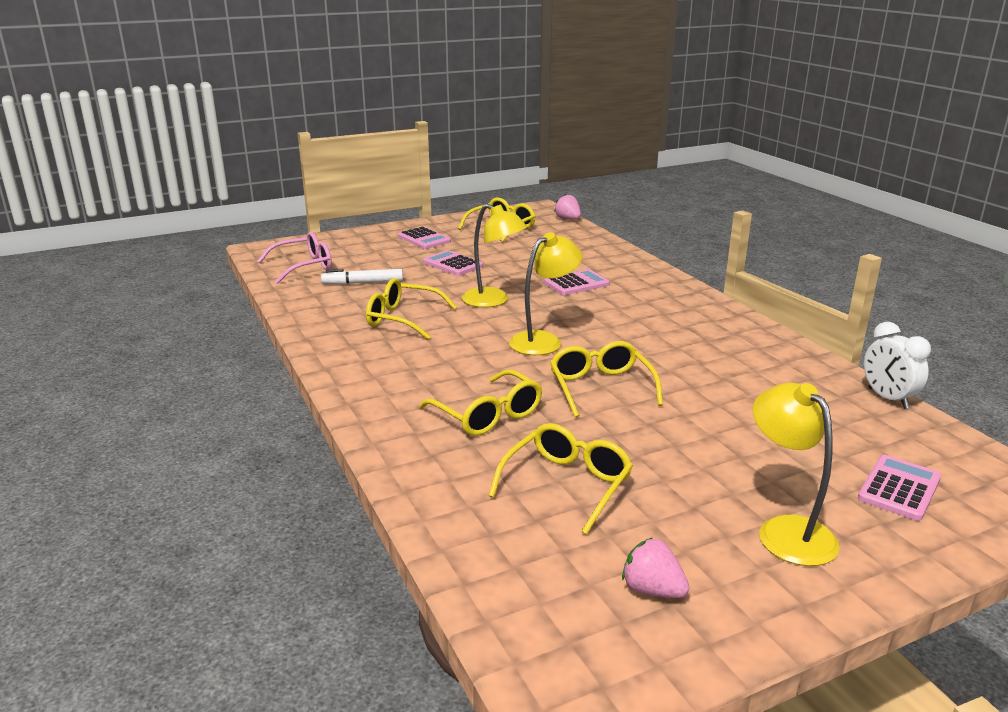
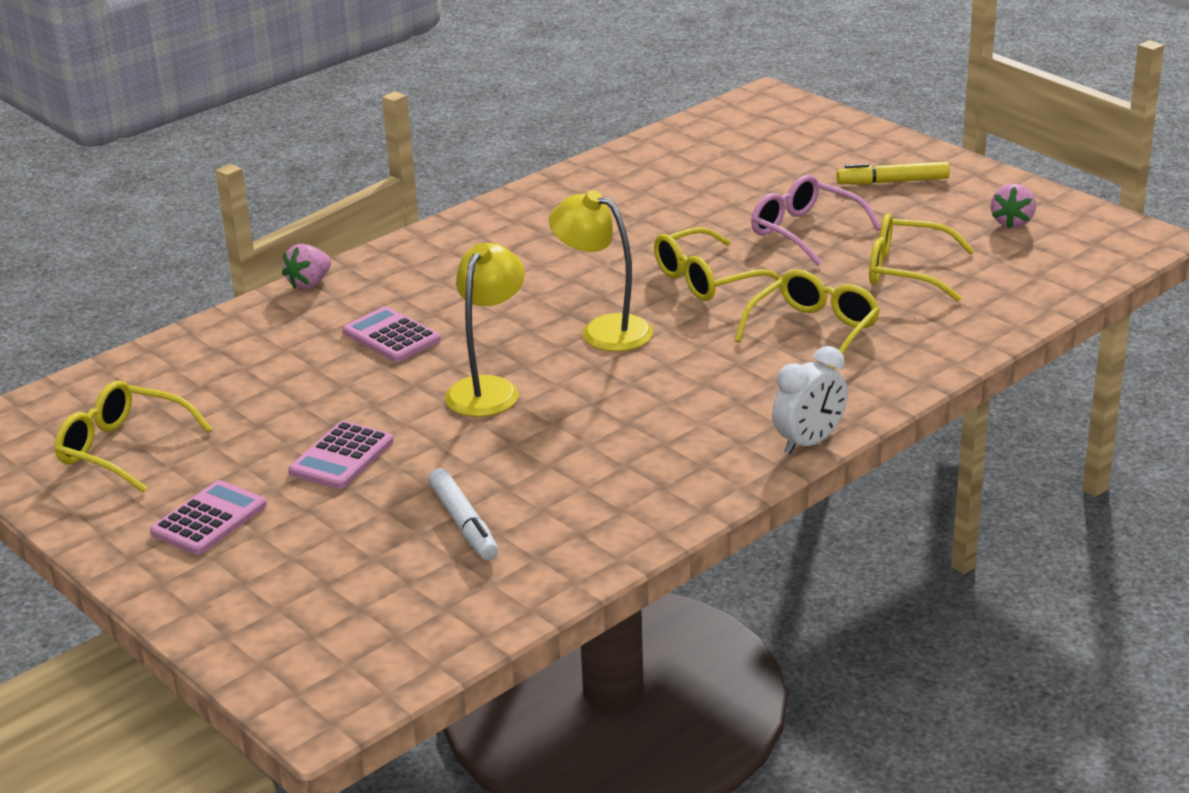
camera: 105 degrees left, 5 degrees up
(304, 266) = (407, 614): pink glasses -> pink glasses (804, 231)
(402, 319) = (591, 447): yellow glasses -> none
(568, 219) = (57, 390): pink strawberry -> pink strawberry (309, 283)
(786, 530) = (893, 182): yellow lamp -> yellow marker
(887, 398) = (634, 147): white clock -> white clock (809, 442)
(899, 488) = (796, 144): pink calculator -> none

